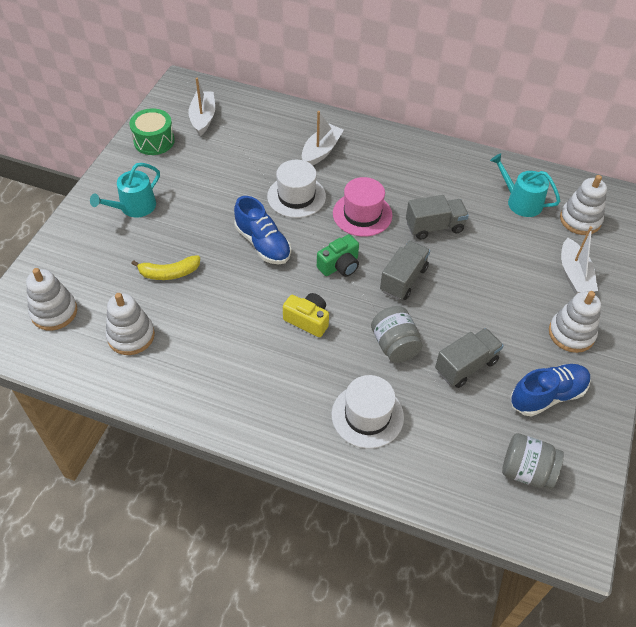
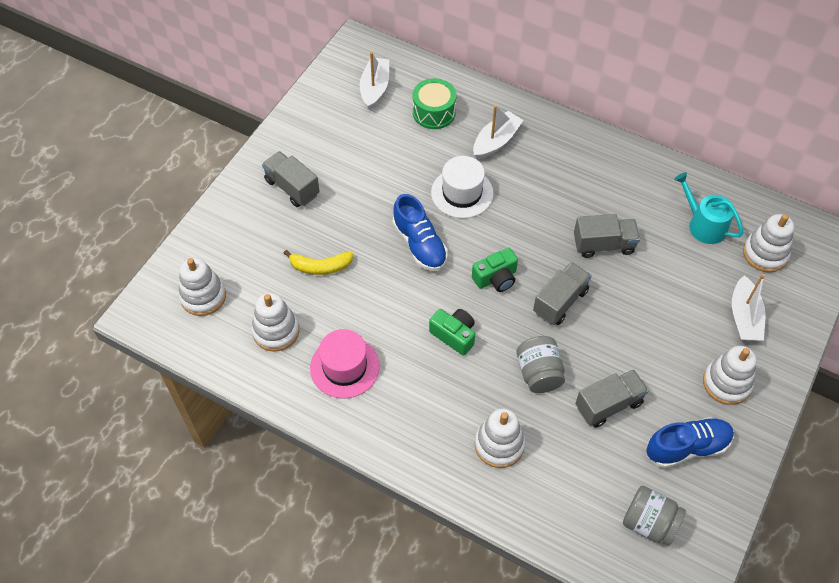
camera: 10 degrees right, 5 degrees up
(134, 207) = (292, 187): turquoise watering can -> grey truck
(154, 141) = (320, 111): green drum -> green drum (434, 112)
(307, 320) = (454, 335): yellow camera -> green camera
(362, 214) = (529, 221): pink hat -> pink hat (344, 367)
(367, 415) = (499, 444): white hat -> white stacking toy

